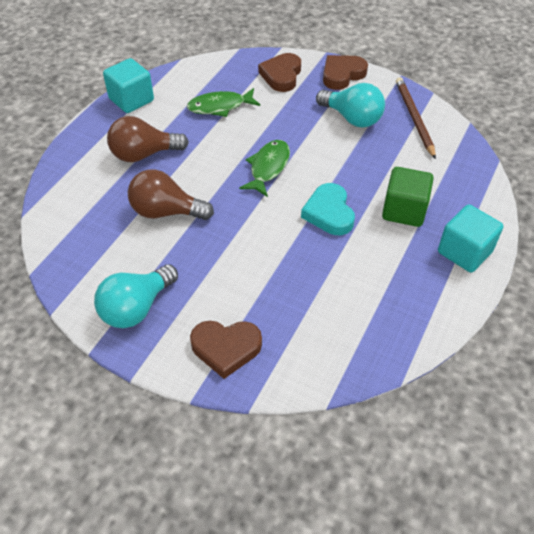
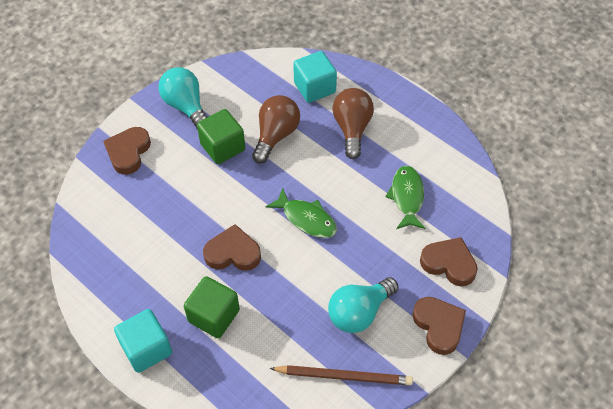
camera: 105 degrees right, 5 degrees up
(131, 100) = (434, 128): turquoise cube -> turquoise cube (314, 88)
(194, 254) = (223, 147): none -> green cube
(329, 213) = (233, 253): turquoise heart -> brown heart

